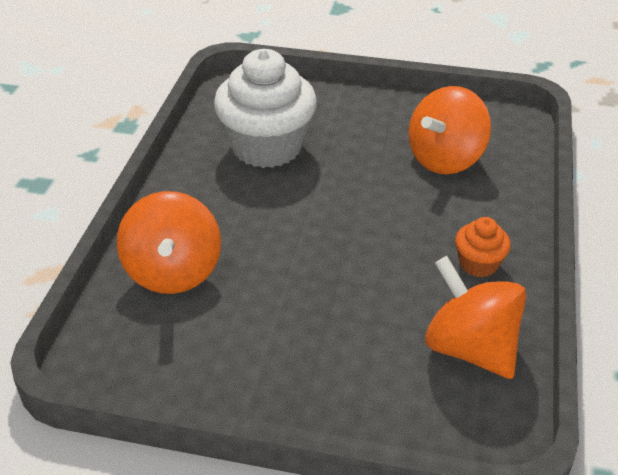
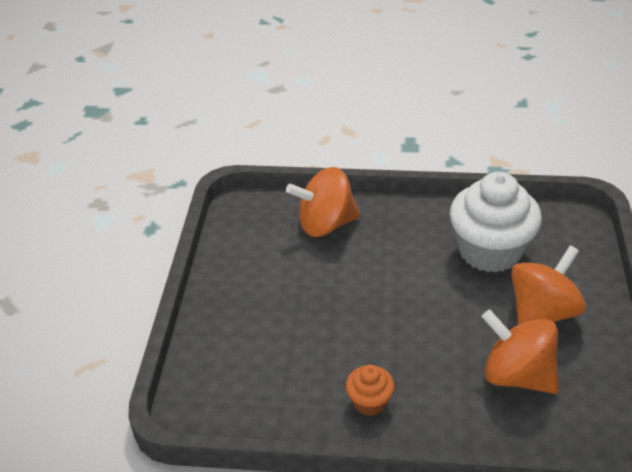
camera: 85 degrees right, 0 degrees up
(470, 348) = (271, 396): orange spinning top -> orange spinning top (542, 313)

